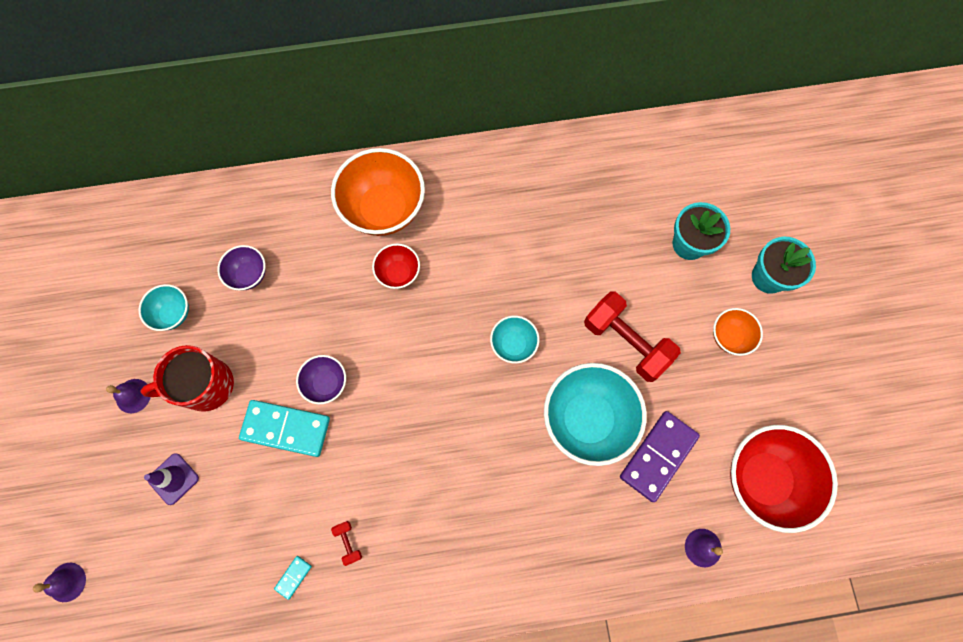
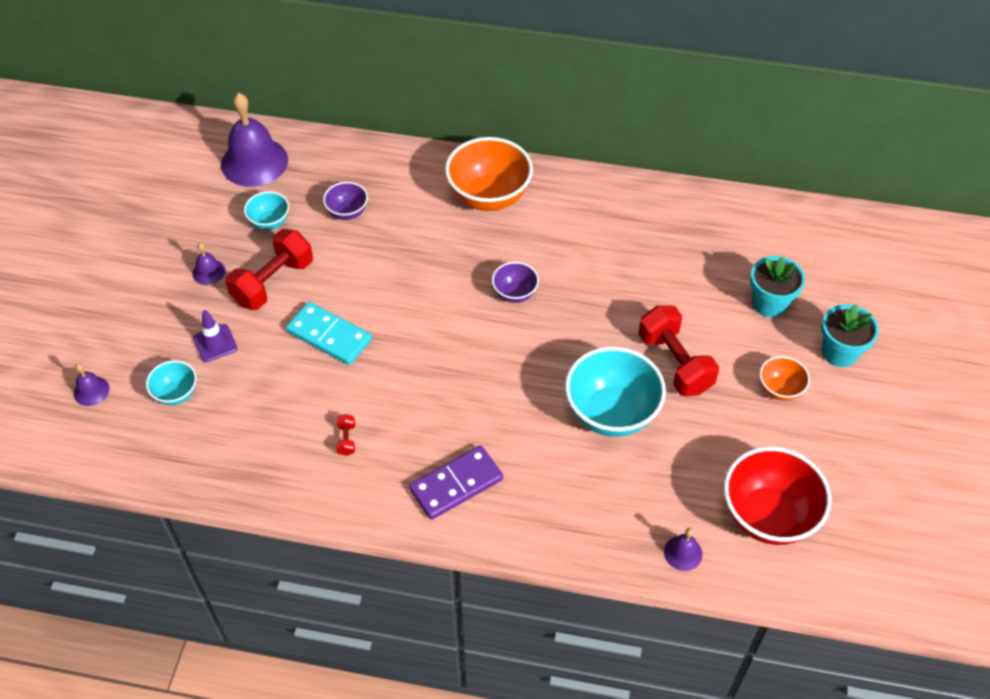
camera: 20 degrees right, 20 degrees down
(128, 244) = (254, 162): none -> purple bell
(205, 385) = (273, 282): red mug -> red dumbbell
(293, 577) = (286, 450): turquoise domino -> none
(326, 383) = (380, 312): purple bowl -> purple bowl (515, 293)
(398, 273) = (481, 248): red bowl -> none
(513, 344) = (565, 333): turquoise bowl -> turquoise bowl (176, 394)
(658, 456) = (668, 464): purple domino -> purple domino (456, 484)

